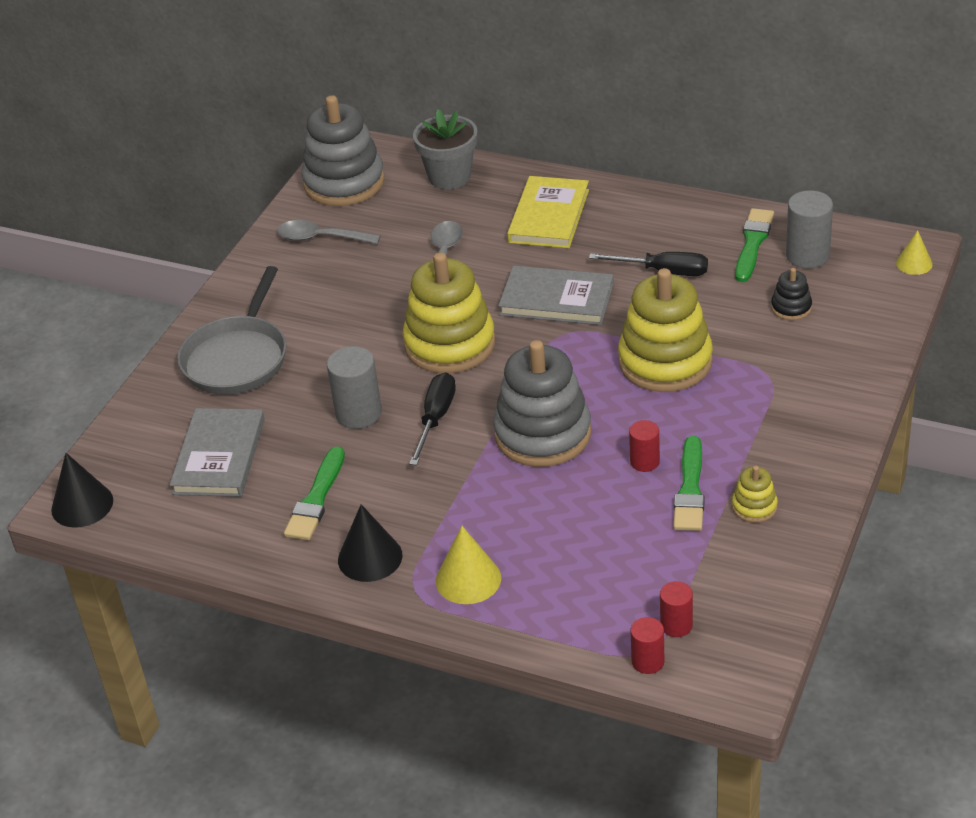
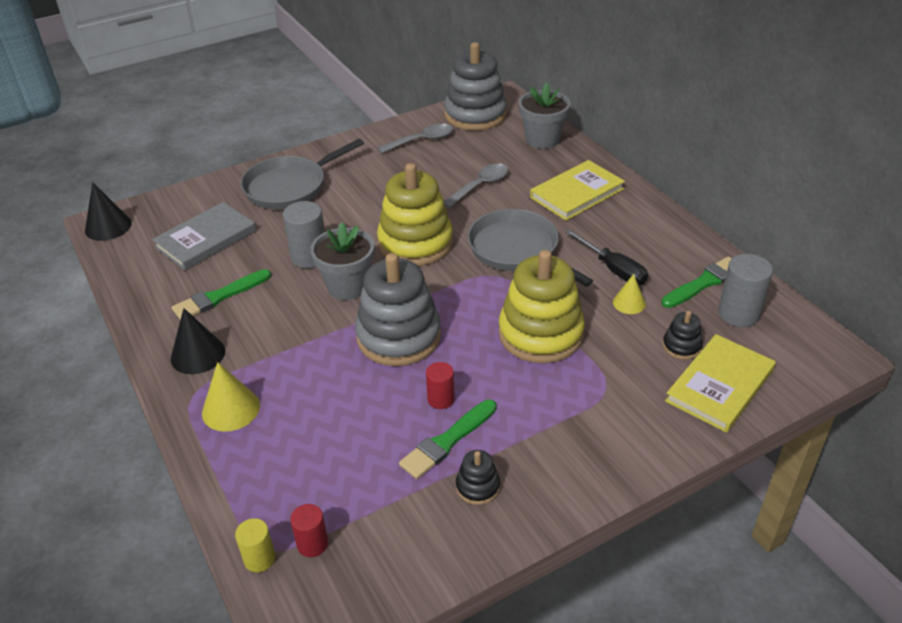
camera: 35 degrees right, 0 degrees up
(321, 238) = (422, 140): grey spoon -> grey spoon turned 105 degrees clockwise
(435, 419) = (347, 286): black screwdriver -> grey flower pot
(556, 299) = (517, 250): grey book -> grey pan
(648, 661) = (259, 558): red cylinder -> yellow cylinder
(754, 507) = (477, 487): yellow stacking toy -> black stacking toy
(853, 323) = (720, 386): none -> yellow book
(914, 263) = (825, 366): yellow cone -> yellow cone (629, 303)

